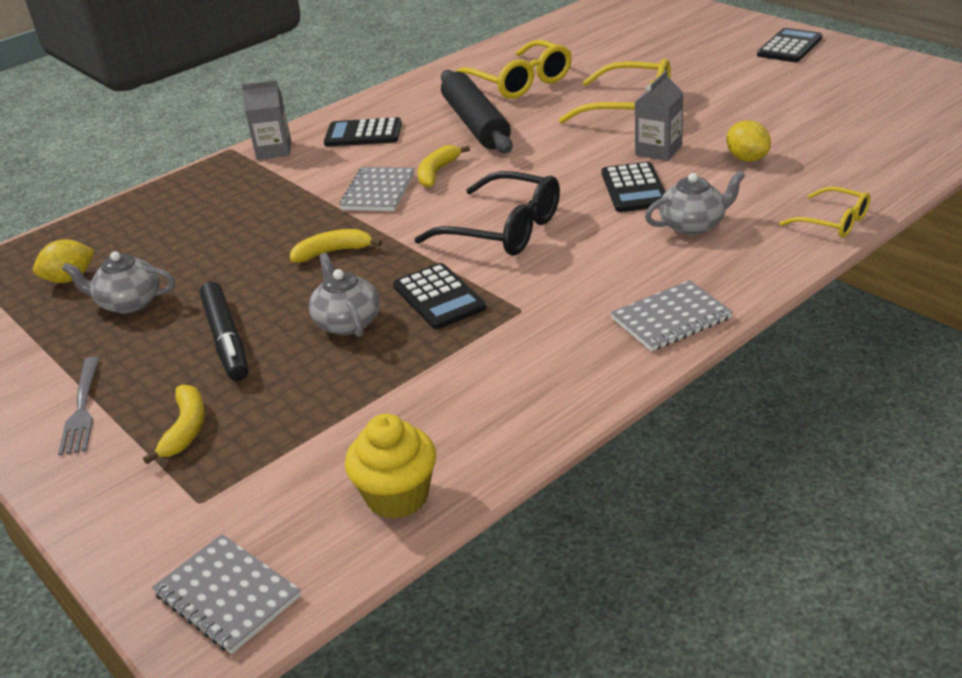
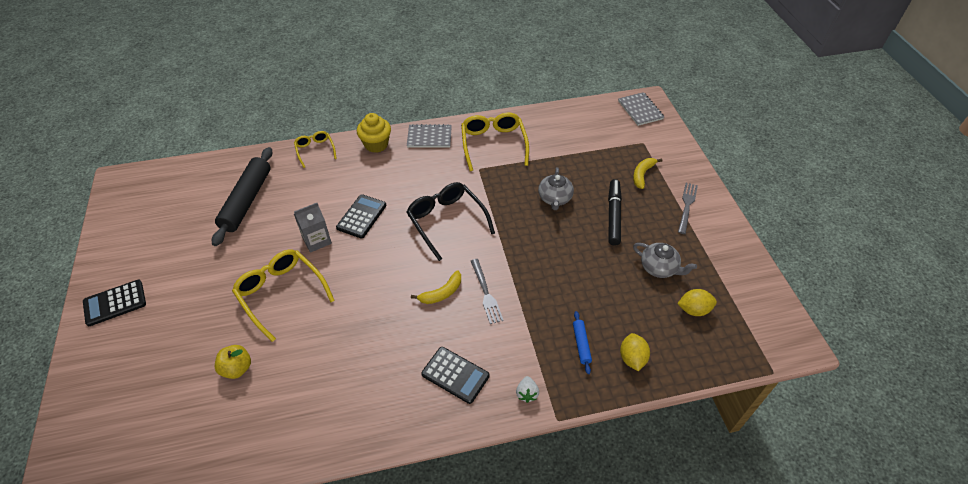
camera: 155 degrees left, 15 degrees up
(225, 199) = (581, 344): none -> blue rolling pin
(274, 150) = (527, 393): grey carton -> white strawberry
(333, 252) = (538, 251): yellow banana -> none
(378, 192) = (486, 293): grey notebook -> grey fork
(397, 496) = (574, 116): yellow cupcake -> yellow cupcake (376, 144)
(439, 297) = (507, 193): black calculator -> none
(475, 124) = (379, 337): black rolling pin -> black rolling pin (247, 201)
(519, 82) = (303, 380): yellow glasses -> yellow glasses (493, 144)
(594, 65) = (237, 368): none -> yellow apple
(693, 225) = (366, 178): grey teapot -> none
(747, 159) = (289, 208): yellow lemon -> yellow lemon (632, 358)

